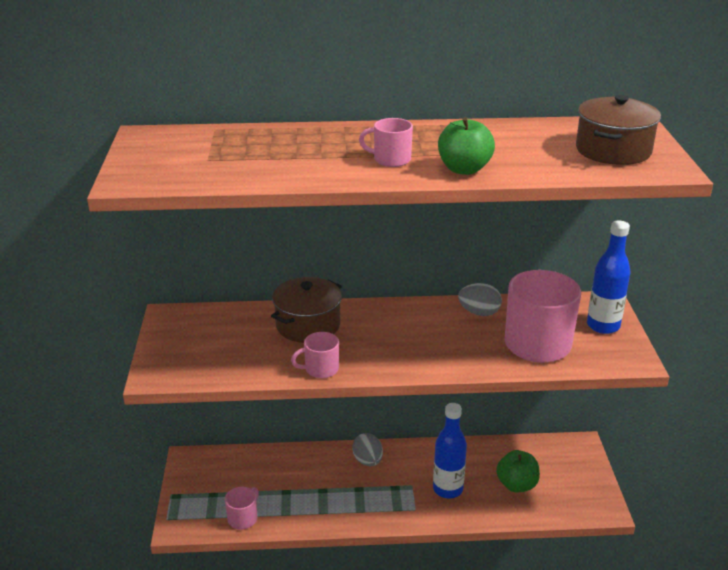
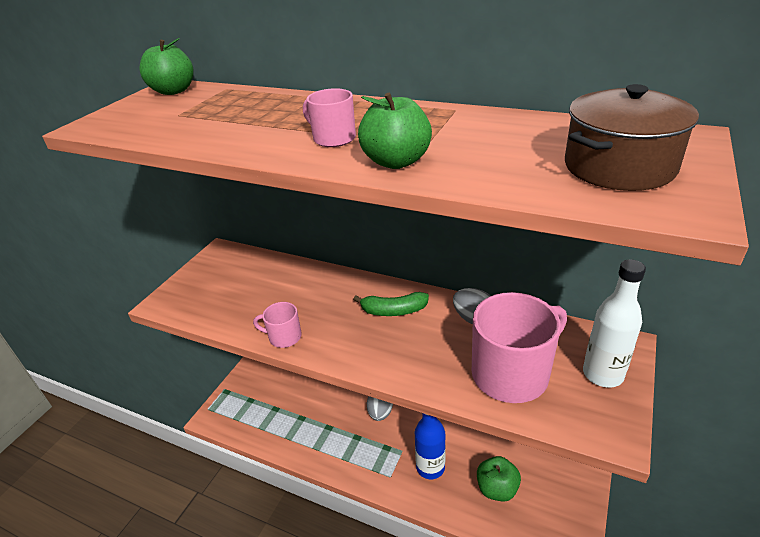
camera: 30 degrees right, 5 degrees up
(159, 138) = (173, 91): none -> green apple
(243, 518) = (256, 429): pink mug -> none
(308, 325) = (311, 289): brown pot -> none
(404, 324) = (393, 311): none -> green banana
(603, 326) = (602, 374): blue bottle -> white bottle

